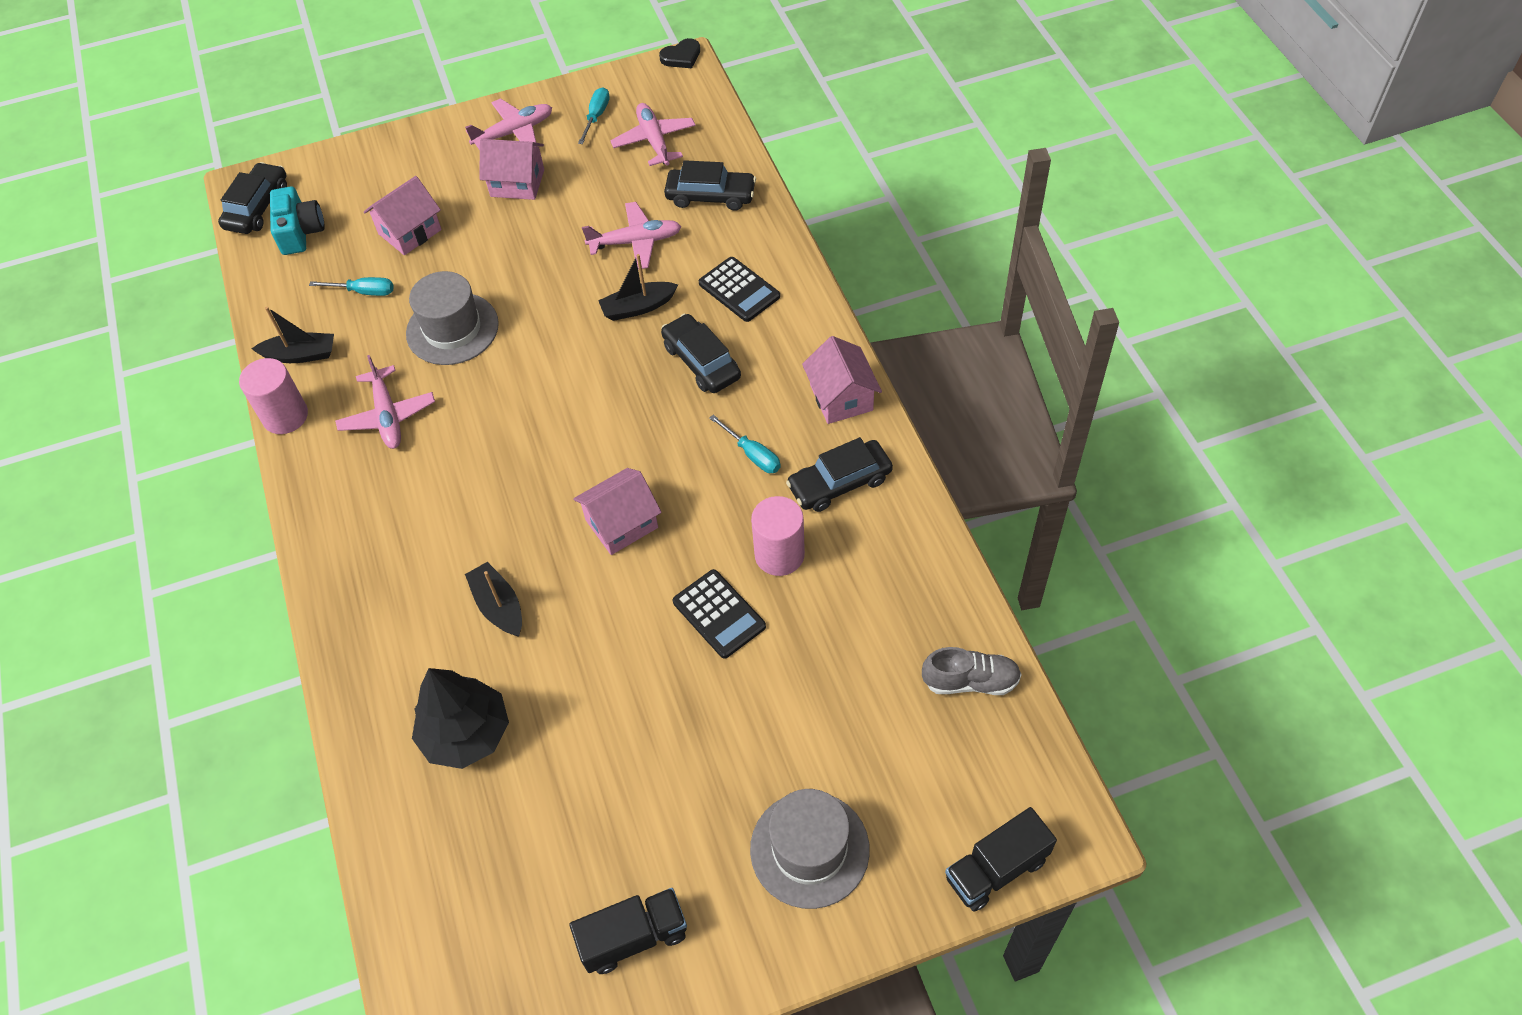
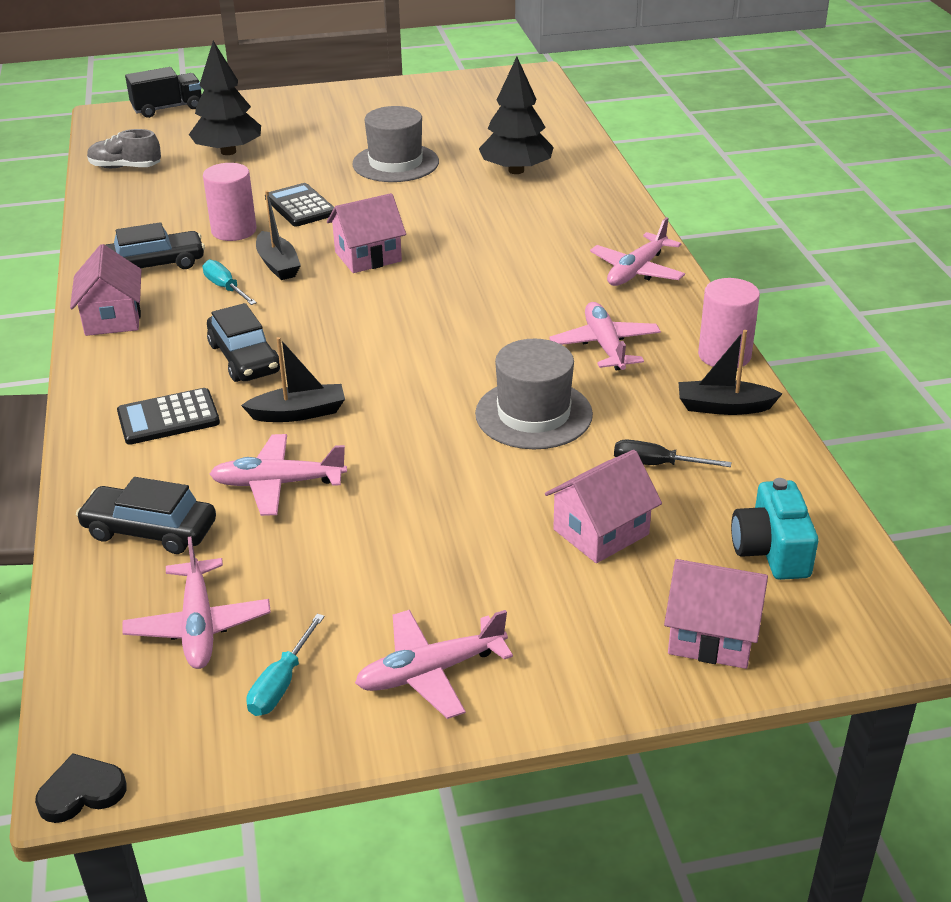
camera: 175 degrees left, 20 degrees down
(257, 207) = (856, 596): black car -> none
(343, 532) = (637, 271): none -> pink plane
(364, 292) = (656, 464): turquoise screwdriver -> black screwdriver
(499, 606) = (487, 222): black boat -> black boat (278, 265)
(517, 183) = (434, 583): pink house -> pink house (711, 636)
(633, 937) = (408, 102): black truck -> none
(739, 290) = (168, 418): black calculator -> black calculator turned 75 degrees counterclockwise
(809, 849) = (282, 120): grey hat -> grey hat (395, 163)
(853, 740) = (228, 152): none -> black tree

